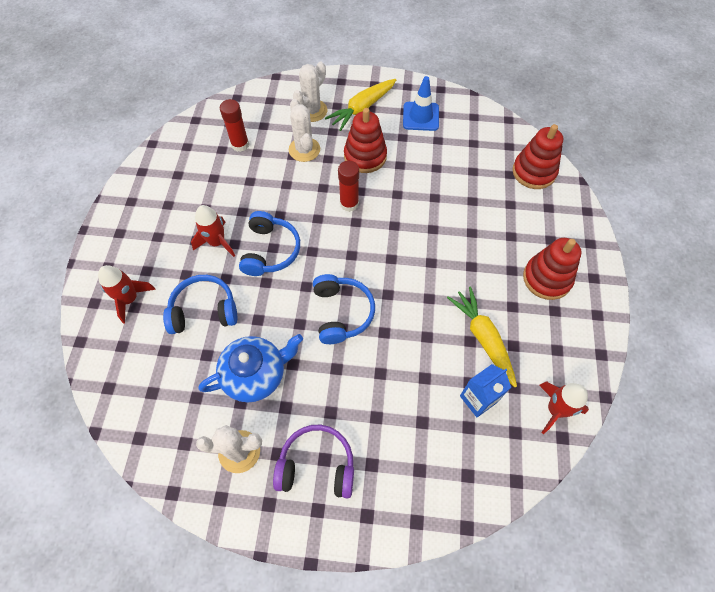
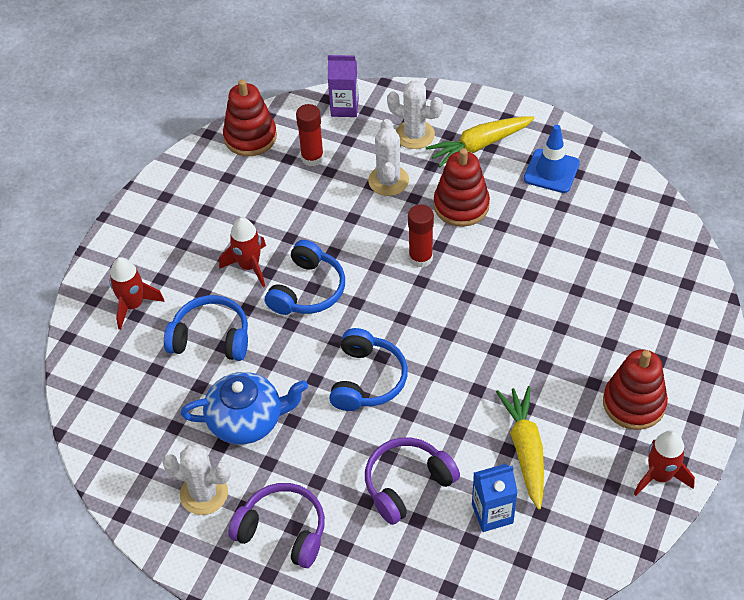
camera: 20 degrees right, 10 degrees down
(252, 101) = (344, 107): none -> purple carton
(312, 111) = (414, 135): white cactus -> white cactus turned 60 degrees clockwise
(403, 393) = (407, 484): none -> purple headphones
(534, 172) = (672, 273): red stacking toy -> red stacking toy (250, 137)
(555, 409) = (580, 549): red rocket -> red rocket (659, 476)

